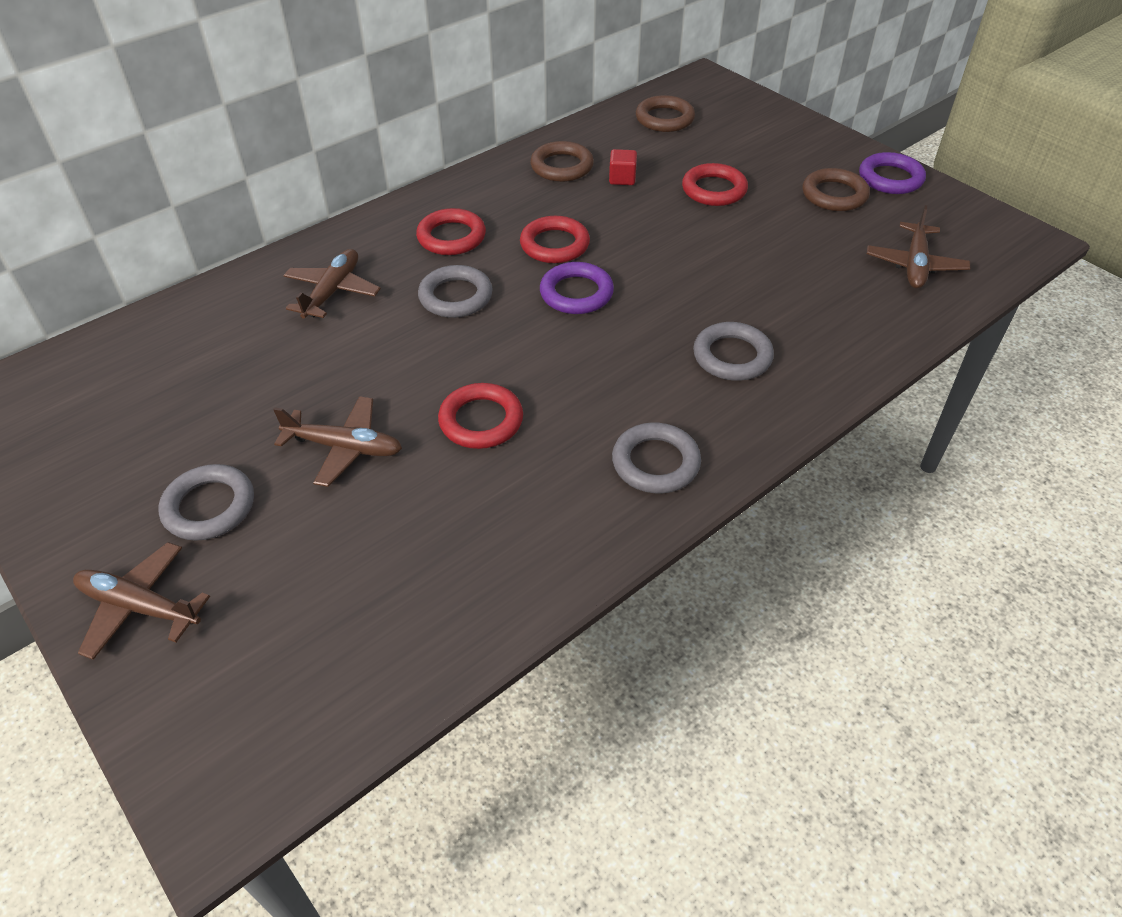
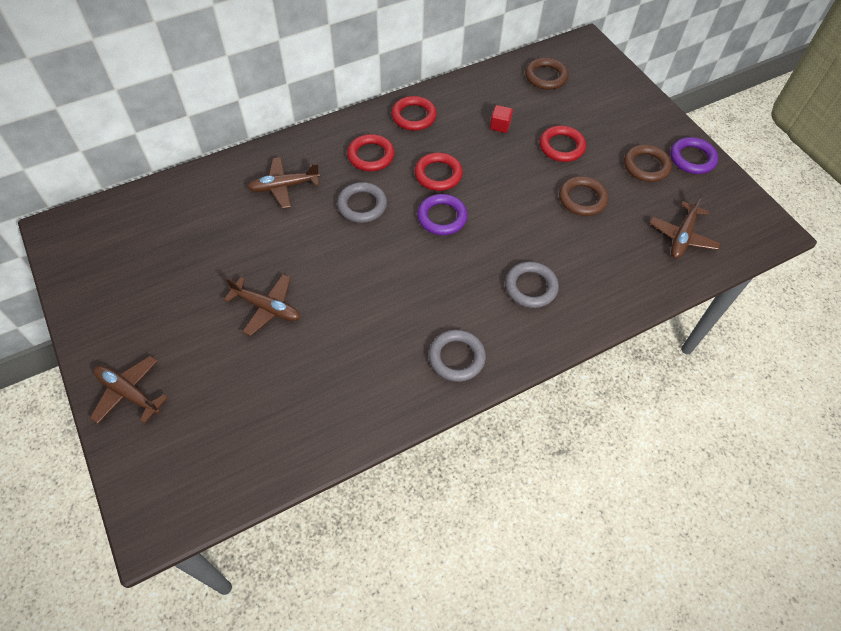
camera: 10 degrees right, 10 degrees up
(209, 507) = (179, 333): grey ring -> none
(332, 291) = (284, 186): brown plane -> brown plane turned 135 degrees counterclockwise
(481, 420) = (355, 304): red ring -> red ring (414, 116)
(562, 166) = (461, 108): brown ring -> brown ring (582, 199)

